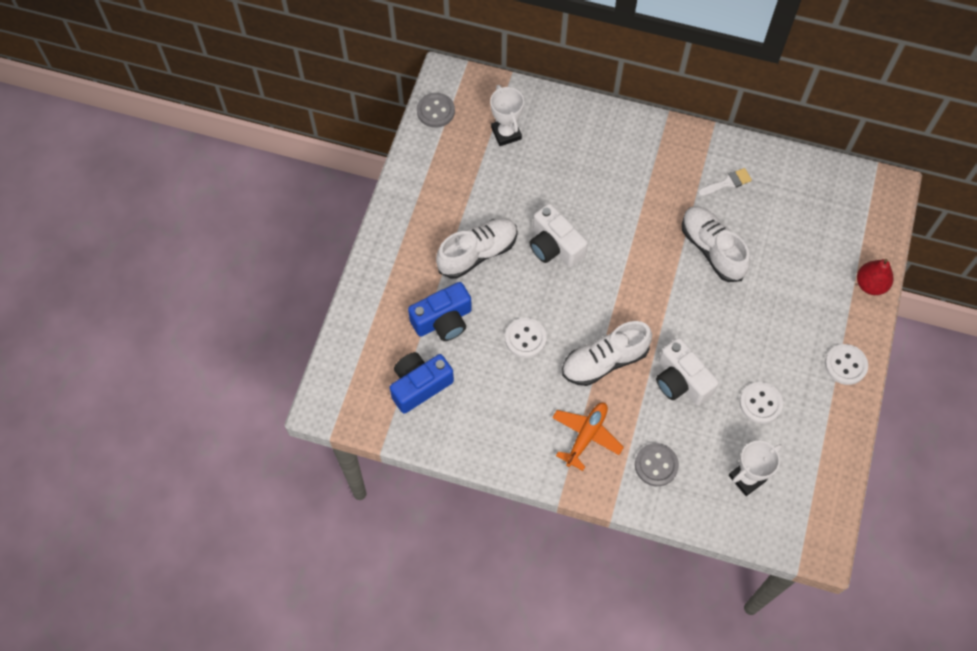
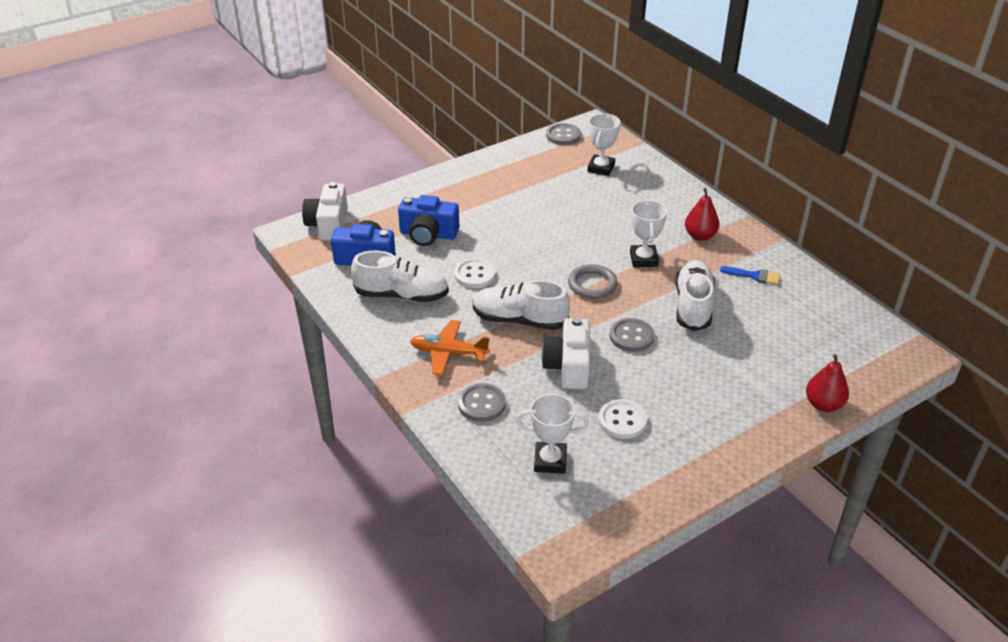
camera: 40 degrees right, 25 degrees down
(477, 253) = (499, 214): white shoe -> white shoe (401, 295)
(554, 246) = (562, 239): white camera -> white camera (328, 225)
(586, 436) = (448, 353): orange plane -> orange plane turned 150 degrees counterclockwise
(622, 281) = (592, 284): none -> grey ring
(635, 223) = (643, 259): none -> white trophy
(653, 164) = (700, 236): none -> red pear
(697, 316) = (631, 336): none -> grey button
(727, 183) = (754, 276): white brush -> blue brush
(845, 365) = (736, 443): white button -> none

